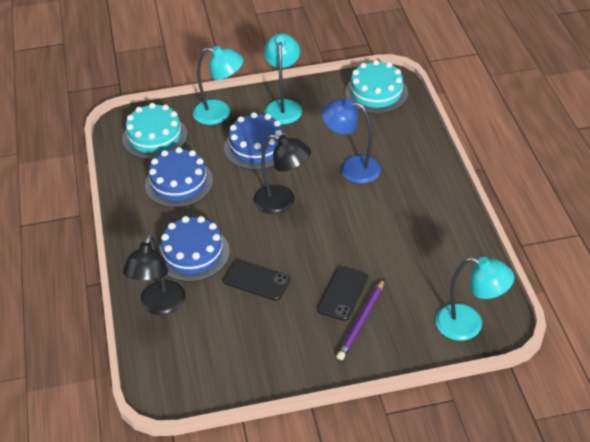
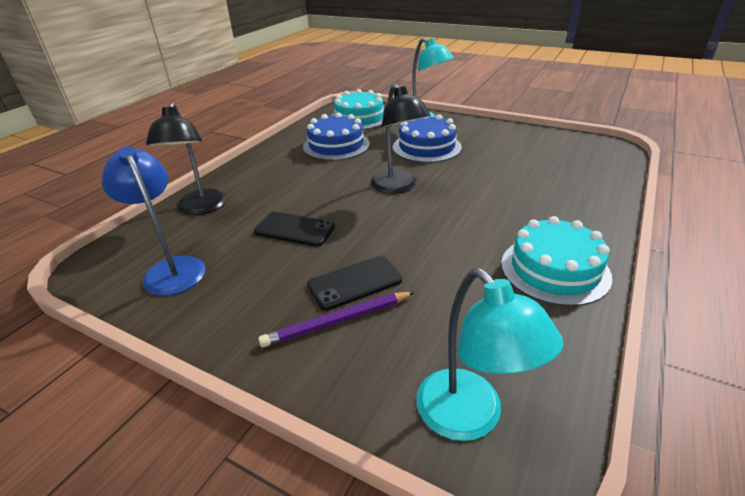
camera: 40 degrees right, 10 degrees down
(160, 306) = (200, 208): black lamp -> black lamp turned 60 degrees counterclockwise
(193, 253) = (278, 188): blue cake -> none
(256, 280) = (294, 229): black phone -> black phone turned 45 degrees counterclockwise
(283, 106) = (483, 133): turquoise lamp -> none
(351, 168) = (496, 190): blue lamp -> blue lamp (171, 269)
(376, 93) = (586, 151): turquoise cake -> turquoise cake (554, 269)

